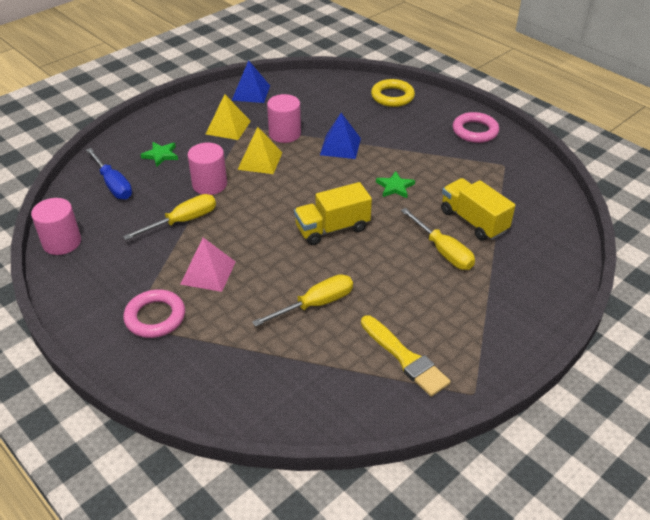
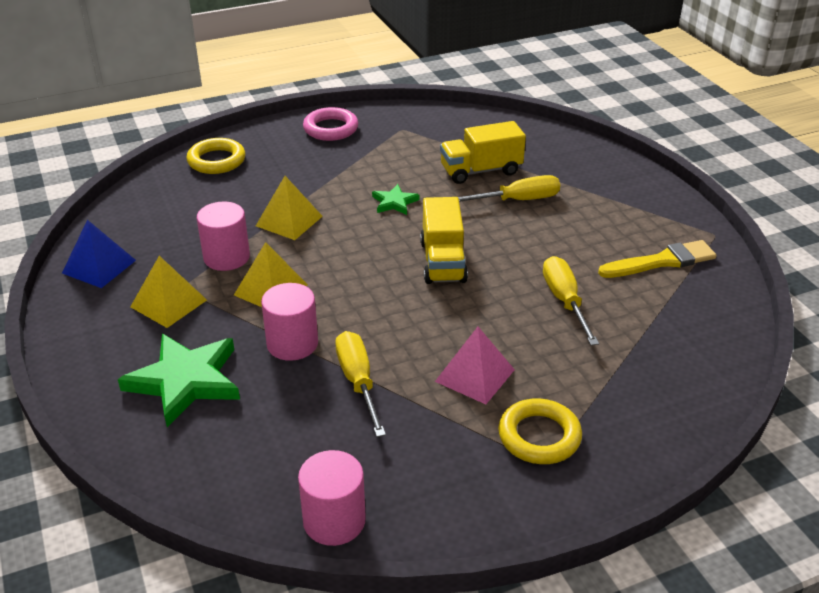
camera: 70 degrees left, 5 degrees down
(113, 184) = (224, 444): blue screwdriver -> none
(155, 317) = (539, 436): pink ring -> yellow ring
(161, 155) = (185, 381): green star -> green star, size x1.99
(340, 146) = (289, 221): blue pyramid -> yellow pyramid

